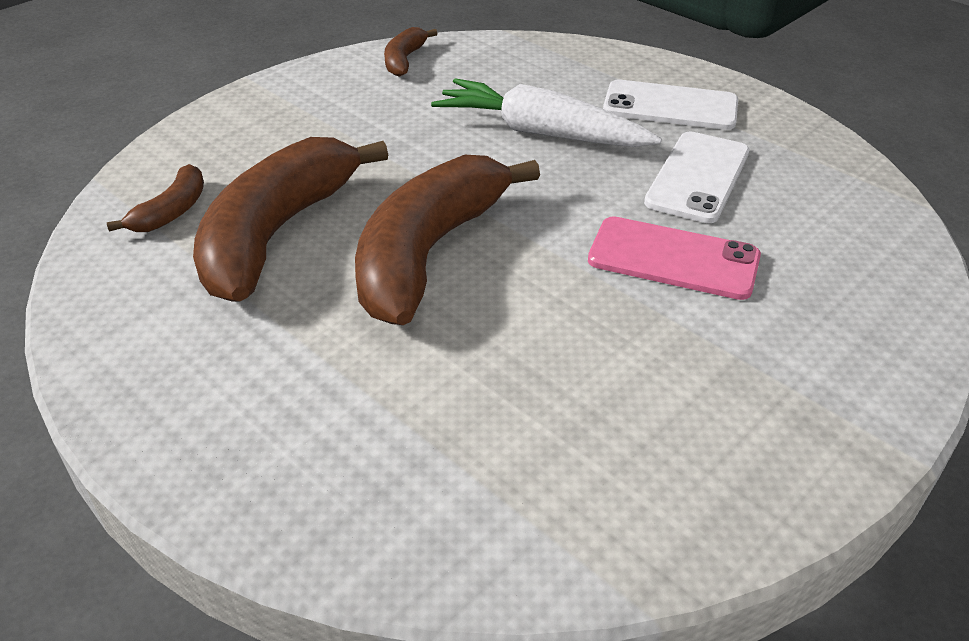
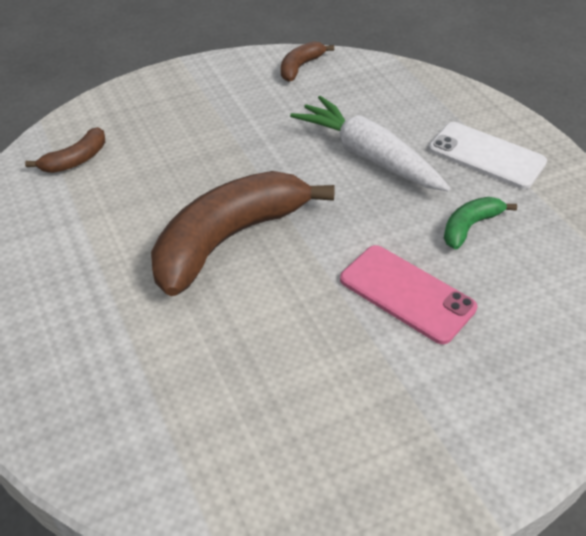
camera: 20 degrees right, 5 degrees up
(277, 233) = (134, 195): brown banana -> none
(697, 177) = (469, 226): white phone -> green banana

